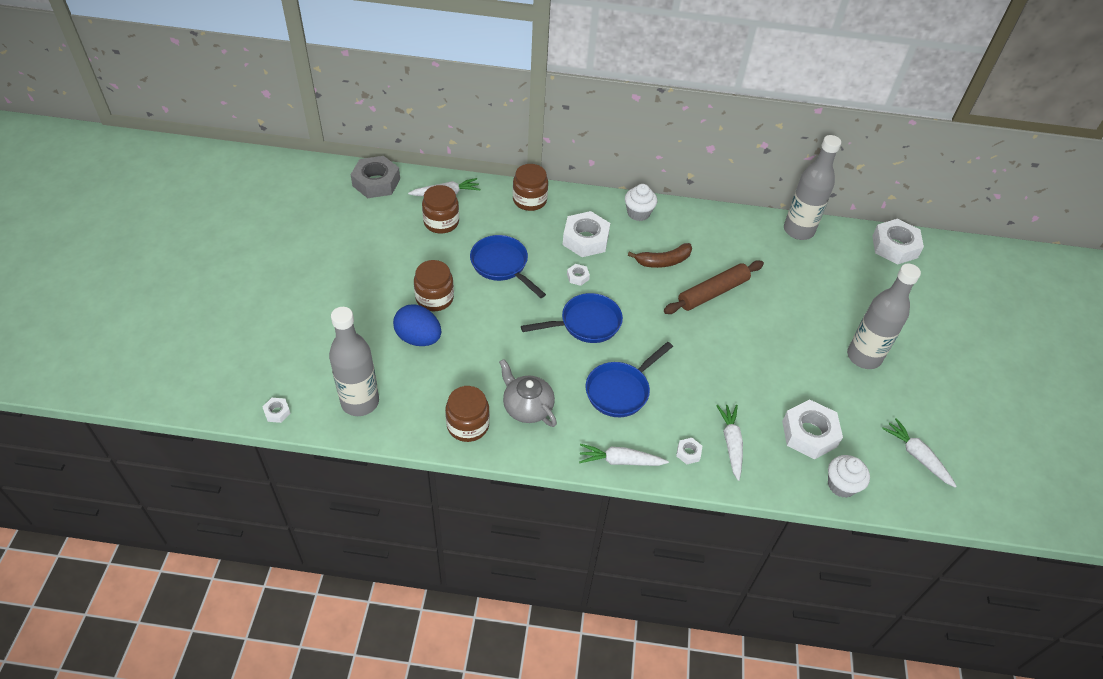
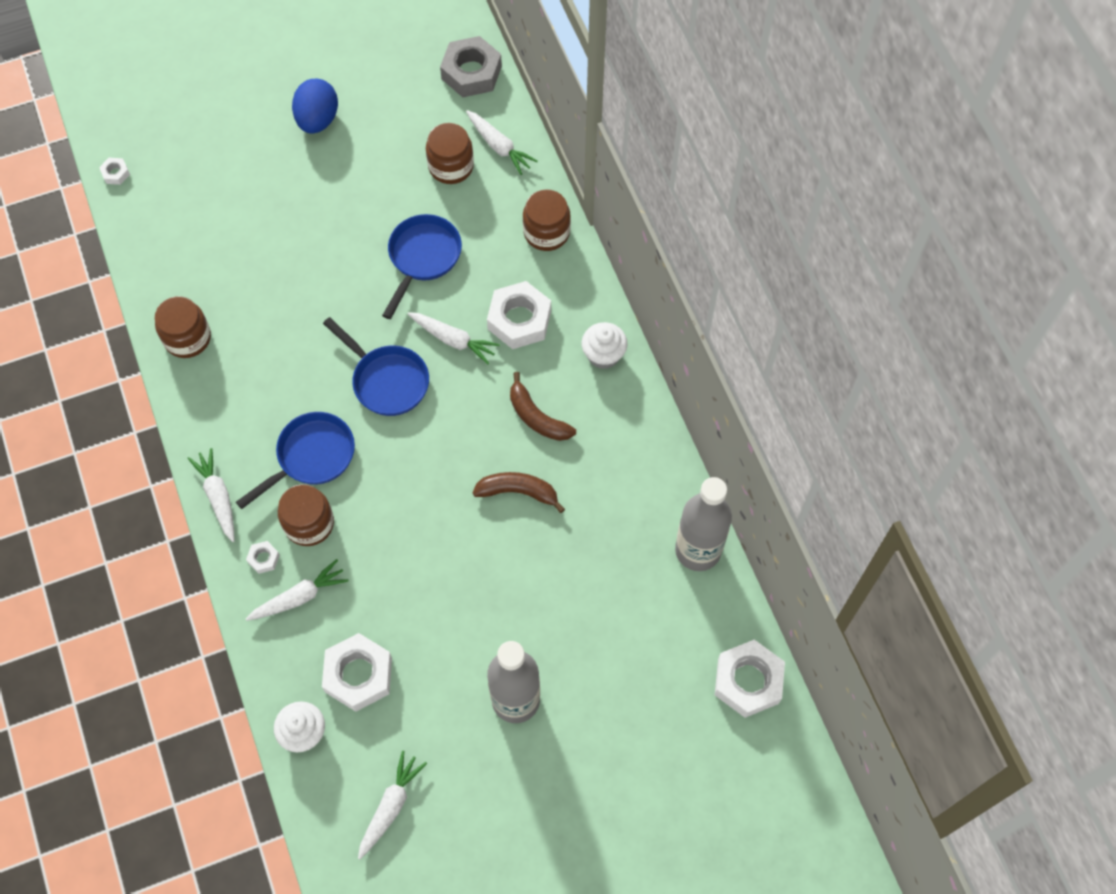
camera: 65 degrees right, 15 degrees up
(360, 402) = (164, 232): grey bottle -> none
(418, 338) = (272, 236): blue egg -> blue egg (318, 119)
(434, 298) = (335, 221): brown jar -> brown jar (309, 523)
(527, 407) = (239, 379): grey teapot -> none
(577, 277) = (453, 340): white nut -> white carrot
(620, 390) = (311, 457): blue pan -> blue pan turned 120 degrees clockwise
(713, 293) = (518, 492): brown rolling pin -> brown banana

